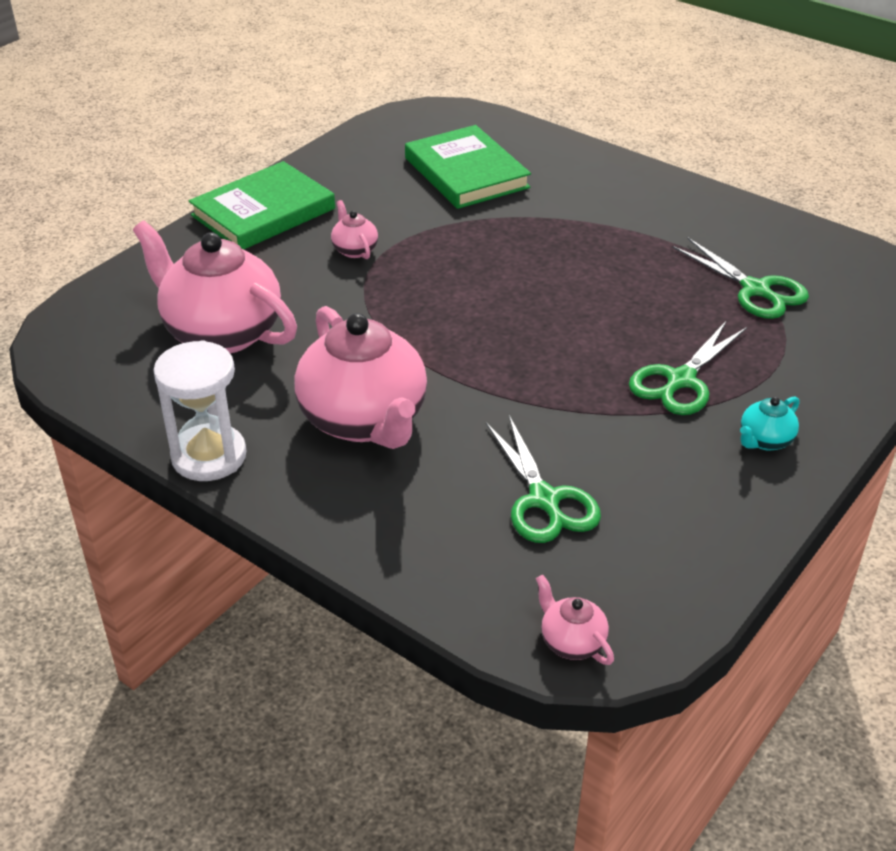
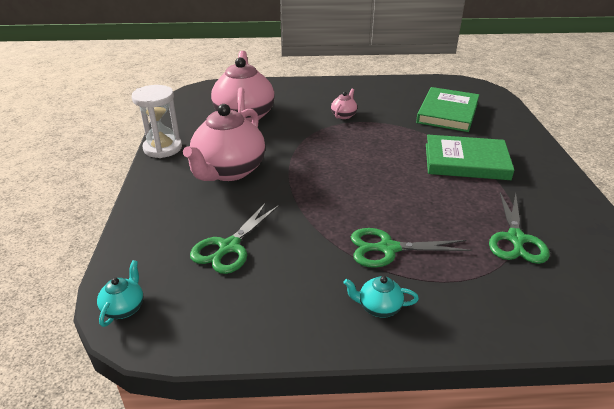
camera: 50 degrees right, 5 degrees down
(263, 212) = (335, 87): green book -> green book (466, 161)
(571, 642) = (124, 308): pink teapot -> turquoise teapot

